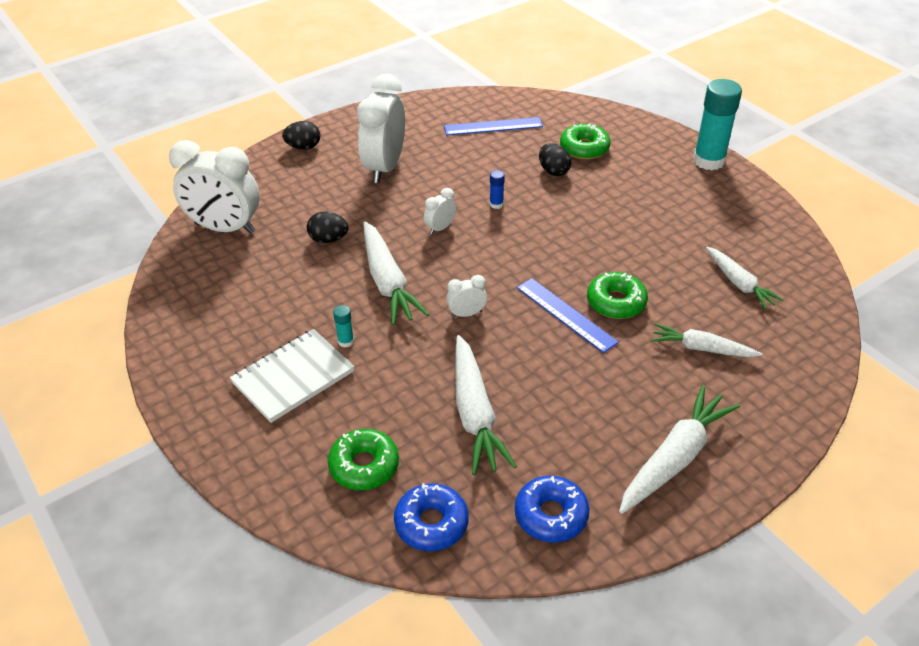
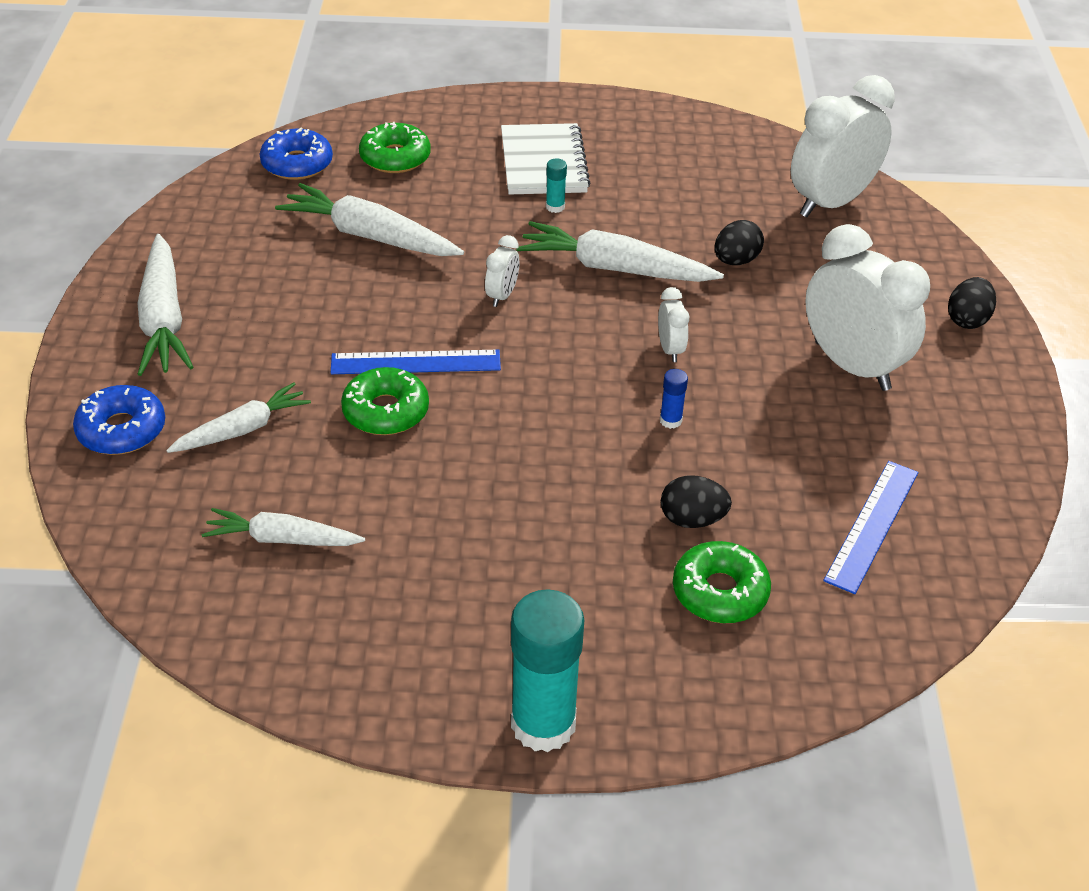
camera: 125 degrees right, 0 degrees up
(551, 515) = (218, 221): blue donut -> blue donut (122, 430)

